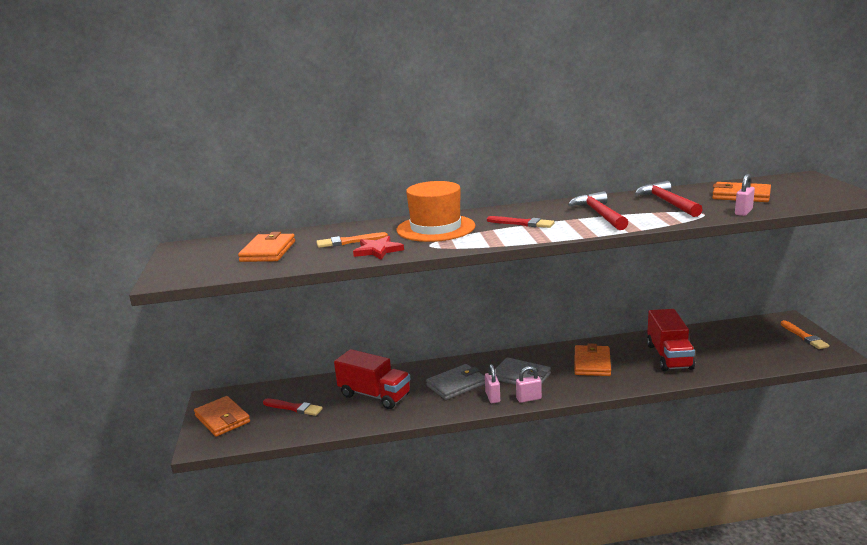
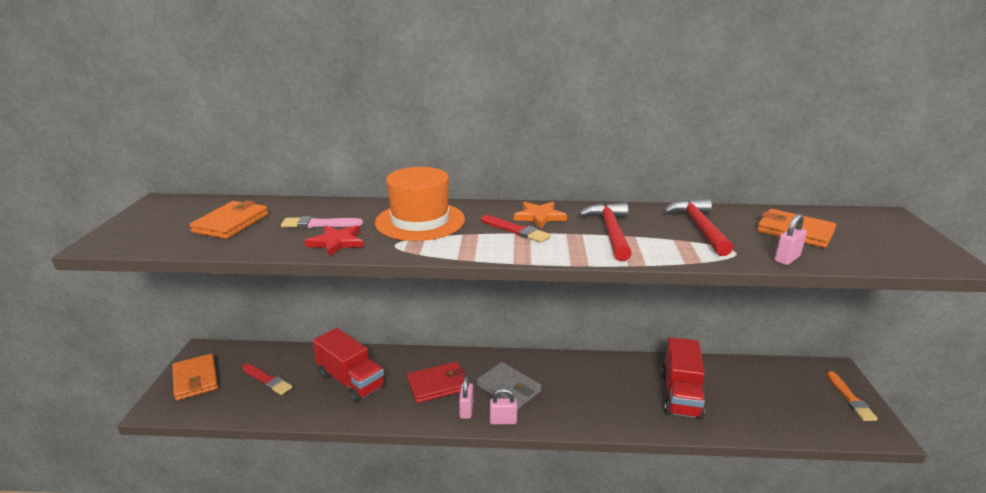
camera: 10 degrees right, 5 degrees up
(349, 241) = (319, 224): orange brush -> pink brush
(456, 384) = (438, 385): grey wallet -> red wallet
(534, 212) = (539, 216): none -> orange star
(592, 363) = (591, 386): orange wallet -> none

